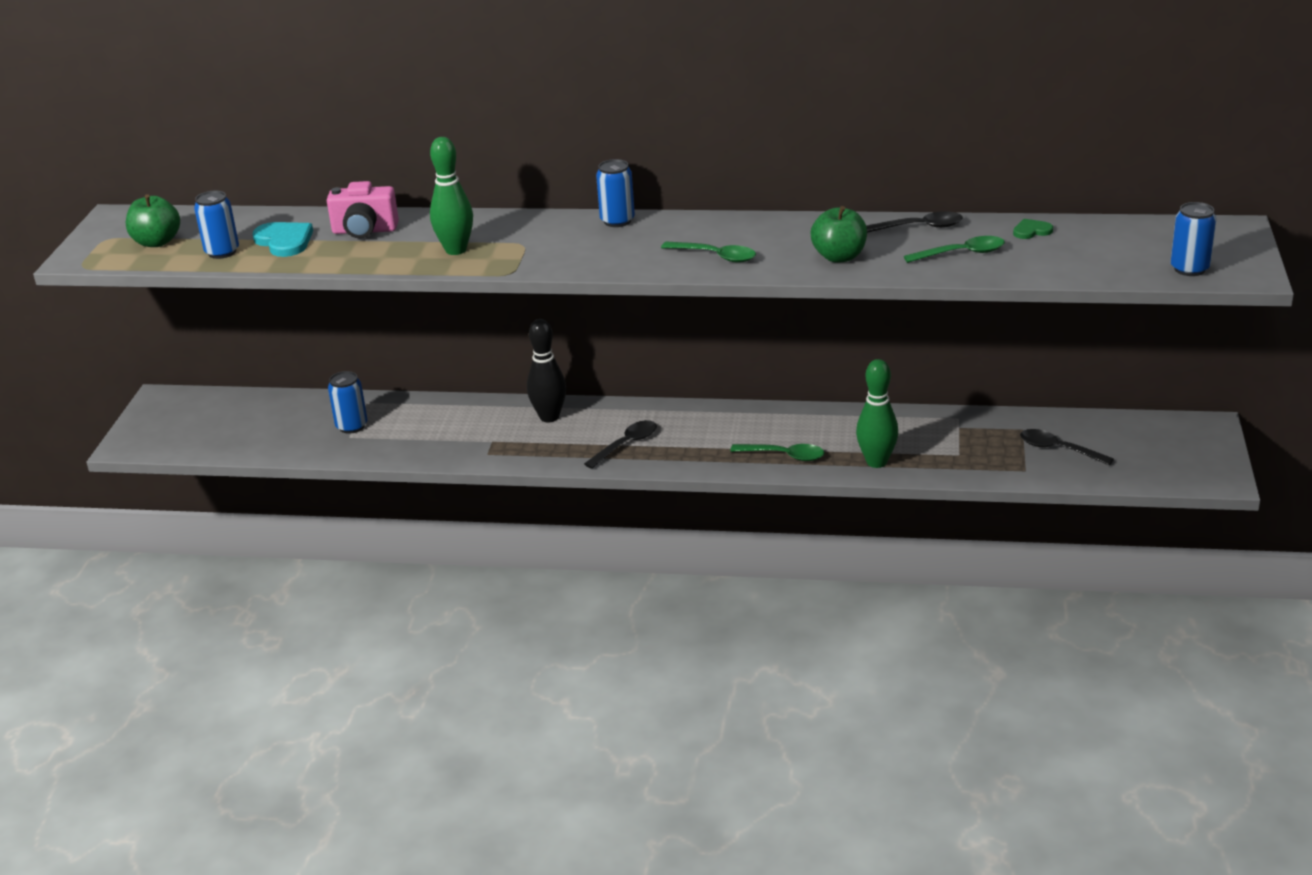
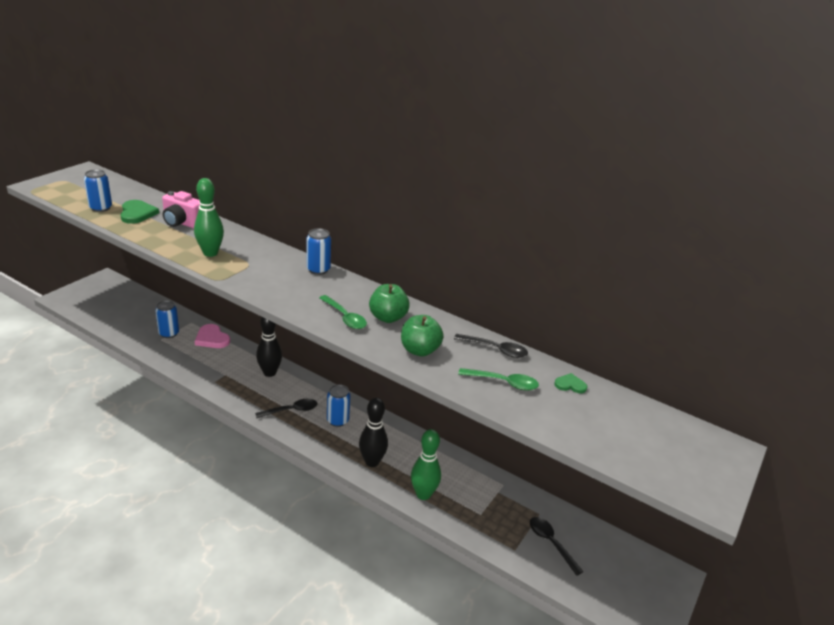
camera: 20 degrees right, 0 degrees up
(157, 242) = (81, 191): green apple -> green apple (388, 317)
(284, 241) = (137, 213): turquoise heart -> green heart
(421, 409) = (212, 338): none -> pink heart
(784, 456) = (372, 462): green spoon -> black bowling pin
(1189, 269) = (663, 471): blue can -> blue can (337, 420)

